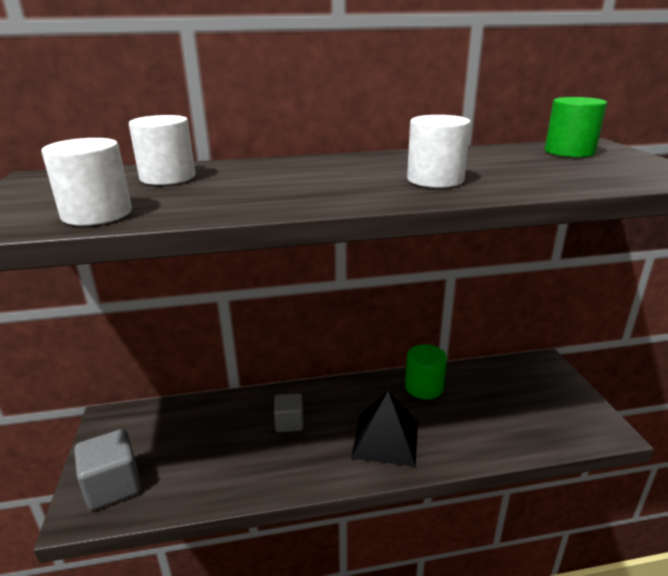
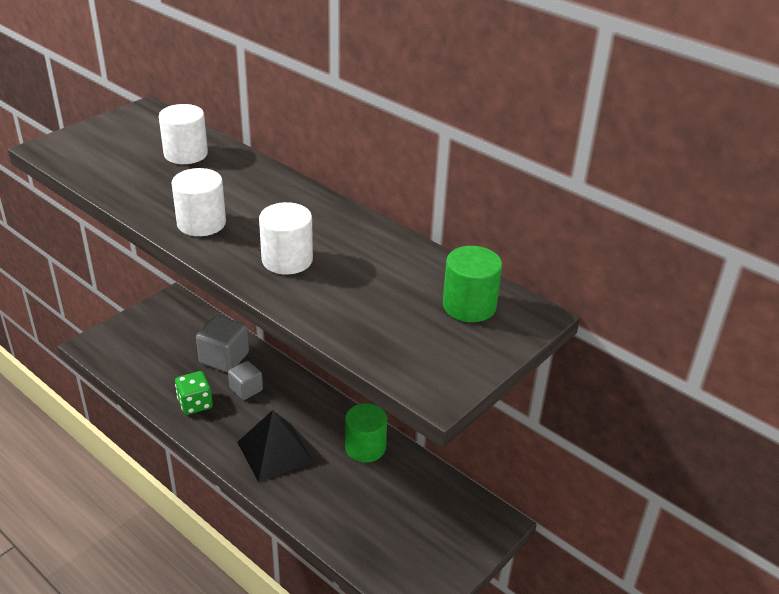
camera: 50 degrees right, 10 degrees up
(97, 214) = (95, 169): white cylinder -> white cylinder (201, 223)
(113, 486) = (120, 343): grey cube -> grey cube (224, 358)
(271, 465) = (195, 404): none -> green dice

